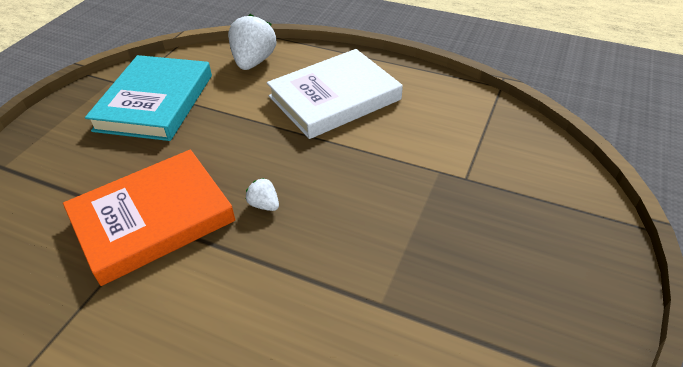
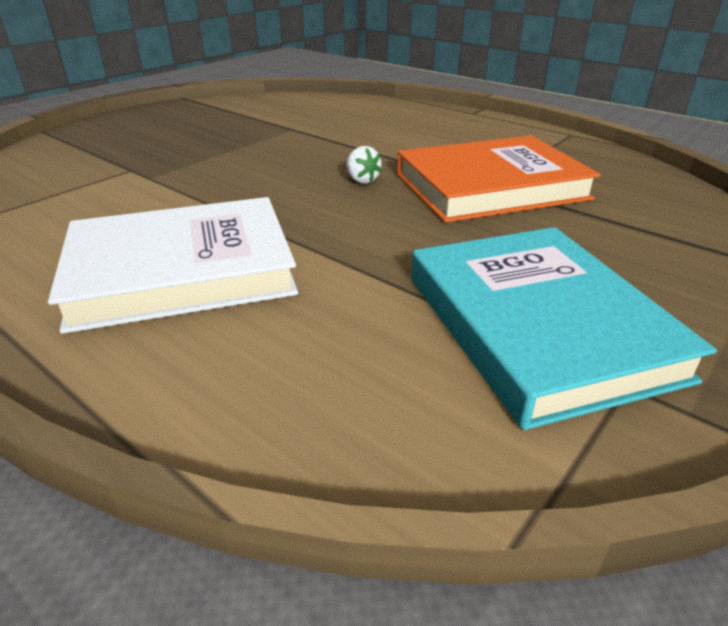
camera: 165 degrees left, 10 degrees down
(155, 102) = (537, 326): turquoise book -> turquoise book turned 45 degrees counterclockwise
(253, 62) = (291, 390): white strawberry -> none

